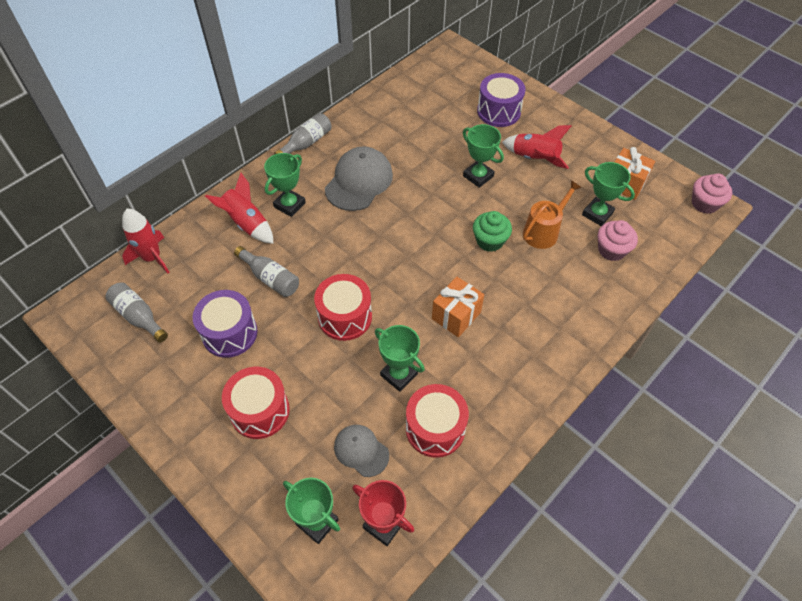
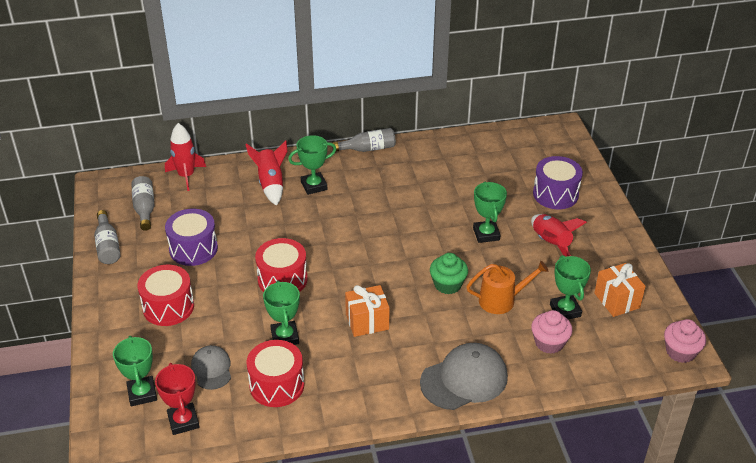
camera: 35 degrees right, 15 degrees down
(270, 278) = (254, 228): grey bottle -> grey bottle (108, 246)
(359, 181) = (383, 194): grey cap -> grey cap (464, 379)

